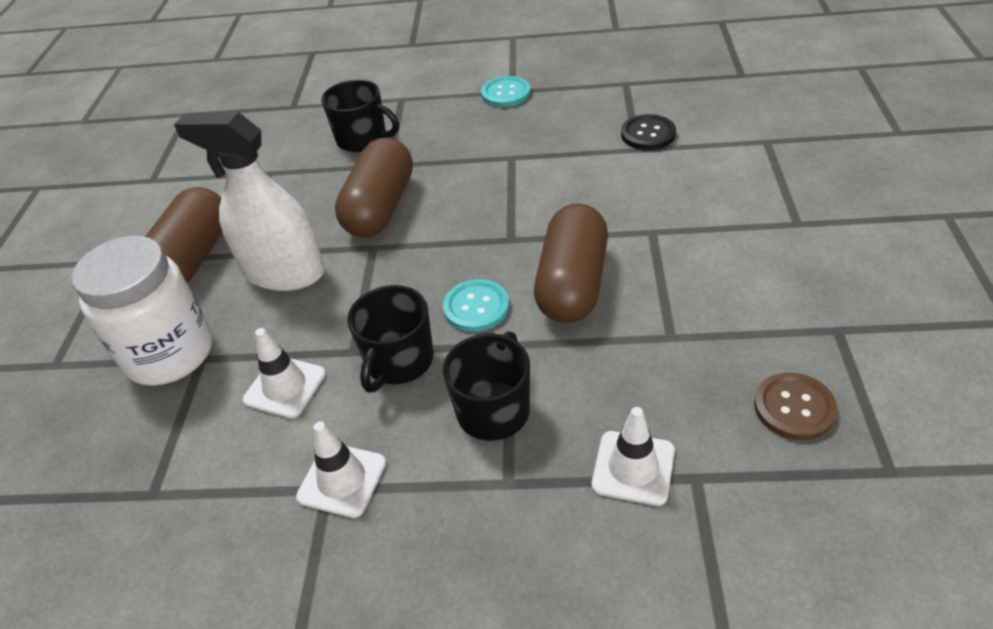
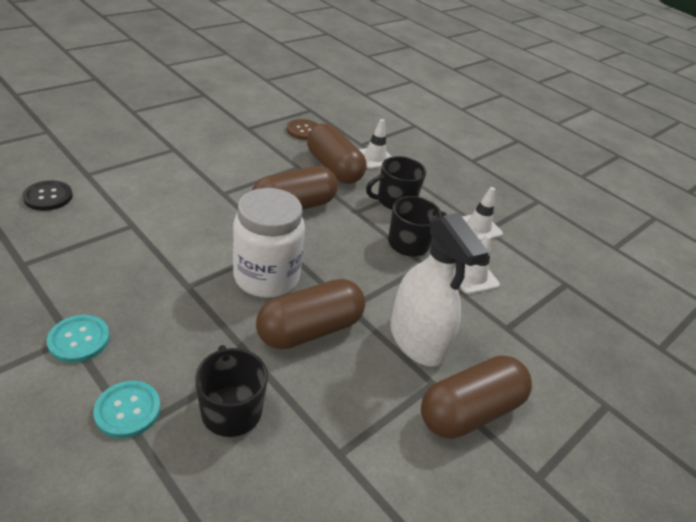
camera: 145 degrees left, 5 degrees down
(170, 354) = (525, 346): white jar -> white jar (266, 277)
(476, 307) = (346, 234): turquoise button -> turquoise button (128, 410)
(638, 382) = (333, 168): none -> brown capsule
(648, 134) = (107, 226): black button -> black button (48, 197)

